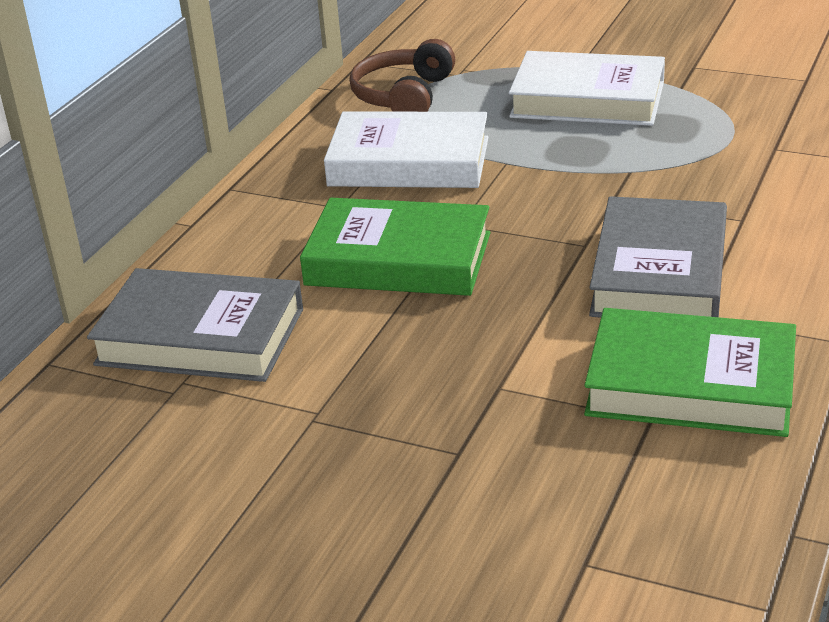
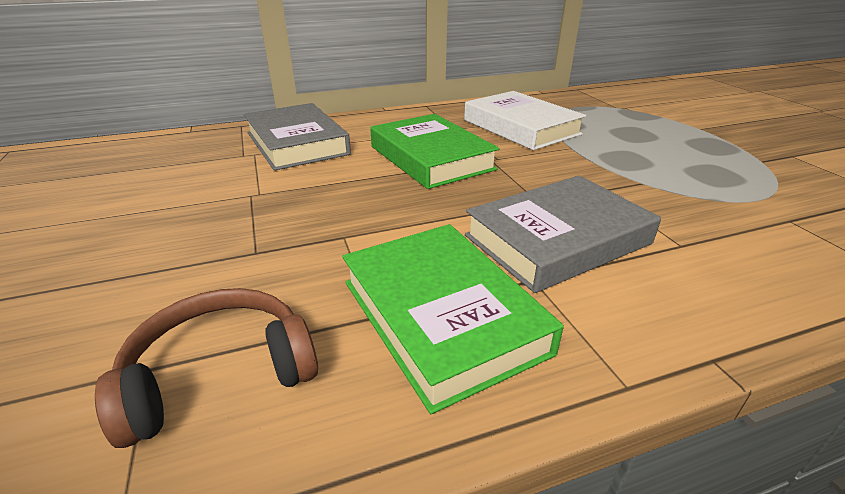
camera: 45 degrees right, 0 degrees up
(403, 96) = (572, 105): brown headphones -> brown headphones (220, 374)
(587, 99) = (678, 142): white book -> none

